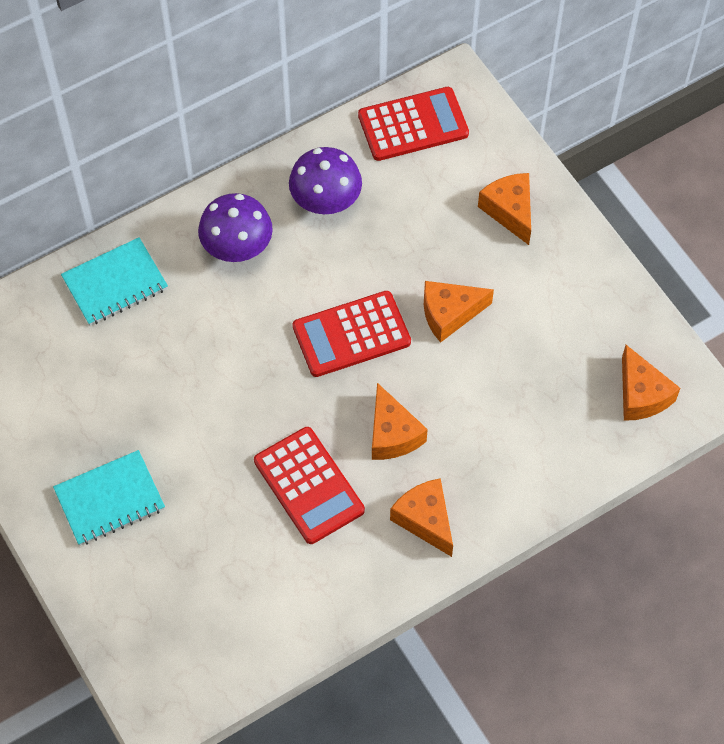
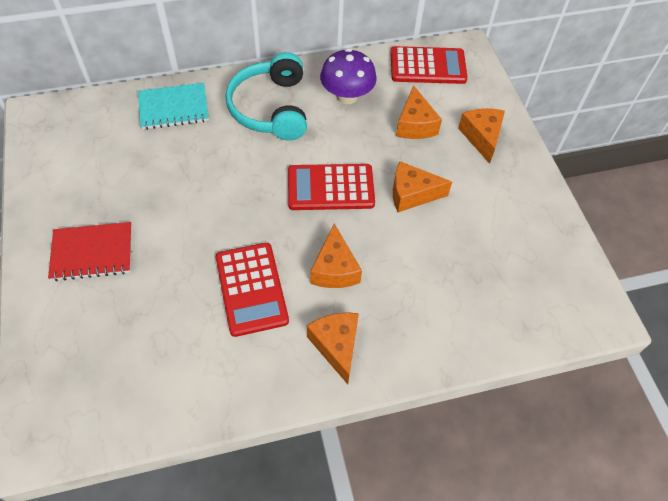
camera: 15 degrees right, 5 degrees down
(109, 499) = (92, 253): turquoise notebook -> red notebook
(237, 247) = (271, 108): purple mushroom -> turquoise headphones
(641, 395) = (552, 298): orange cheese -> orange cheese (415, 125)

